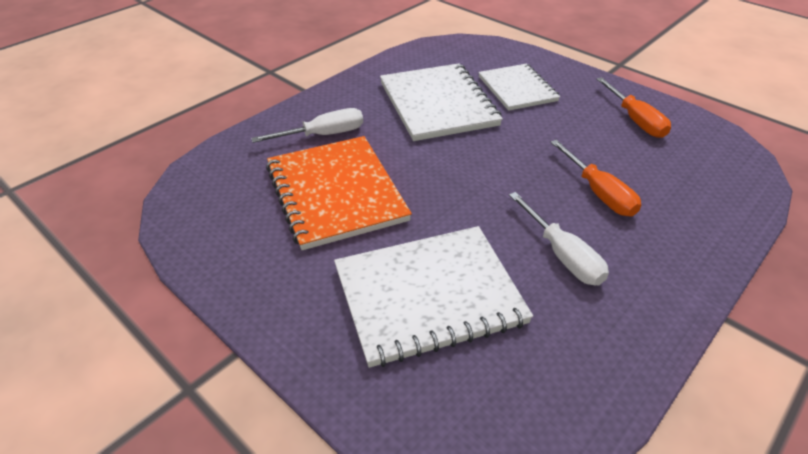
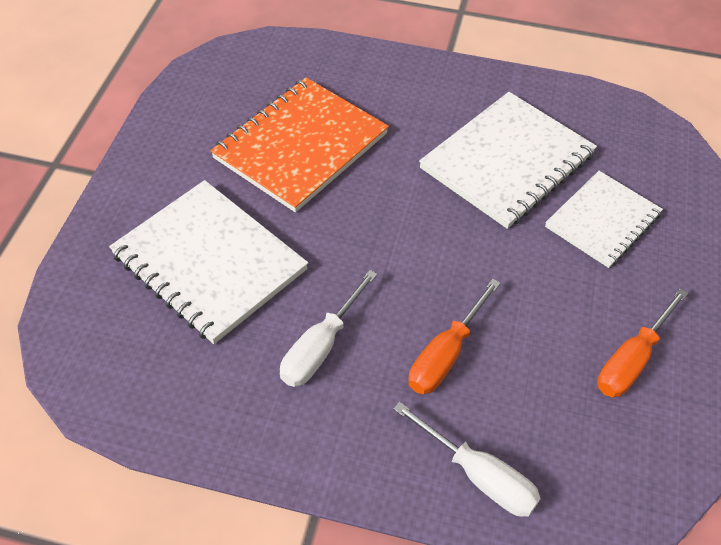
camera: 60 degrees right, 10 degrees up
(323, 135) = (380, 99): white screwdriver -> white screwdriver (479, 476)

